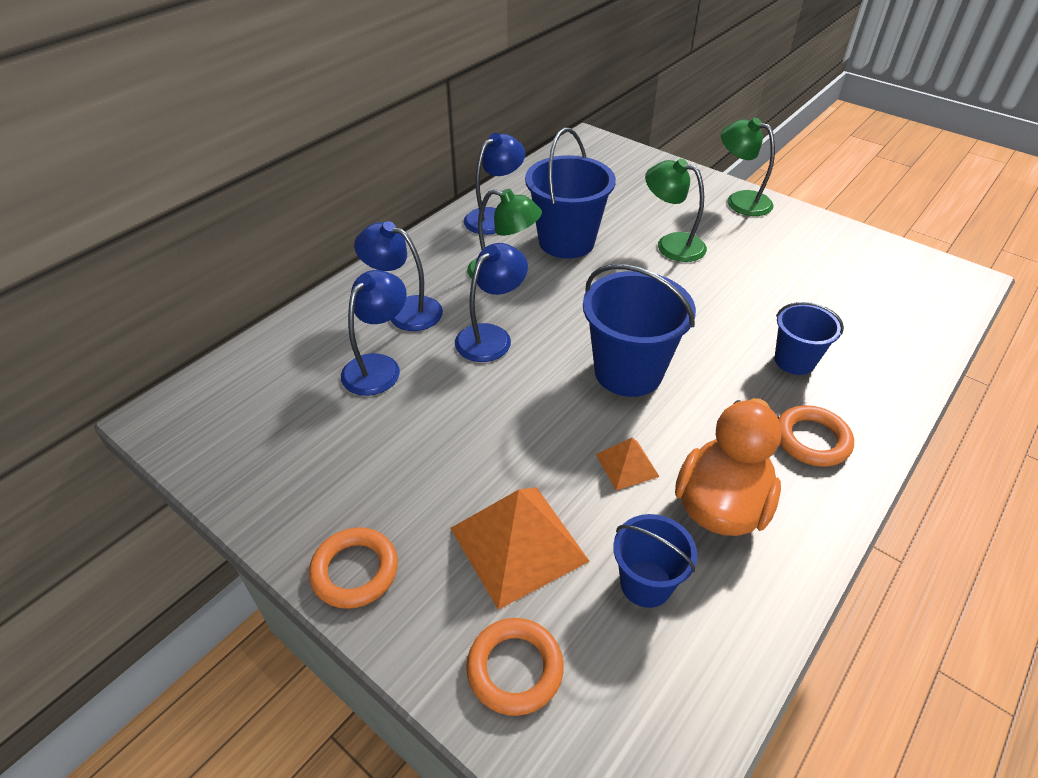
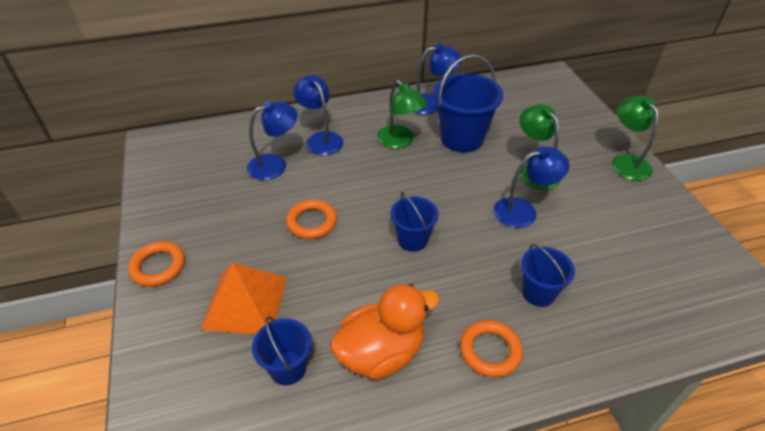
camera: 35 degrees right, 0 degrees up
(491, 336) = (353, 177): blue lamp -> blue lamp (523, 211)
(515, 668) = (177, 365): orange ring -> orange ring (311, 222)
(627, 465) = (350, 295): orange pyramid -> none
(628, 372) = (412, 240): blue bucket -> blue bucket, size x0.59

